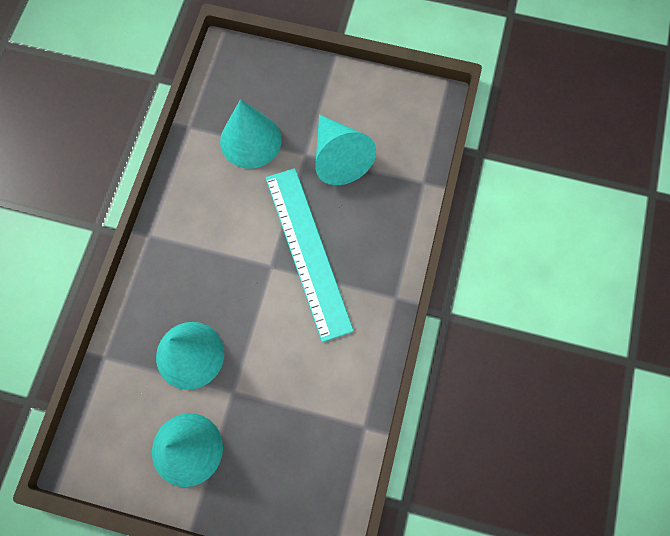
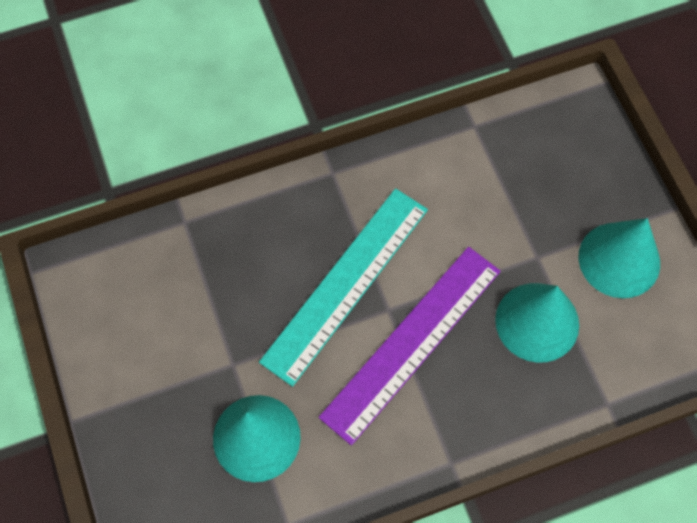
camera: 125 degrees left, 5 degrees down
(238, 265) = (412, 342): none -> purple ruler
(338, 157) = (212, 325): turquoise cone -> none

